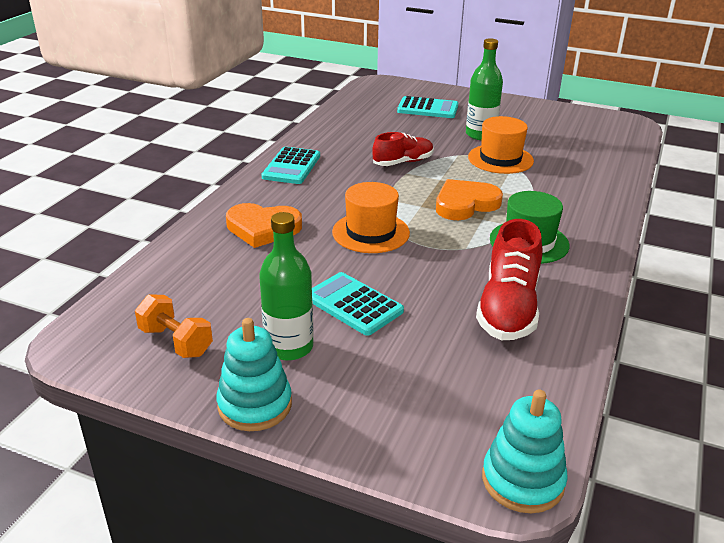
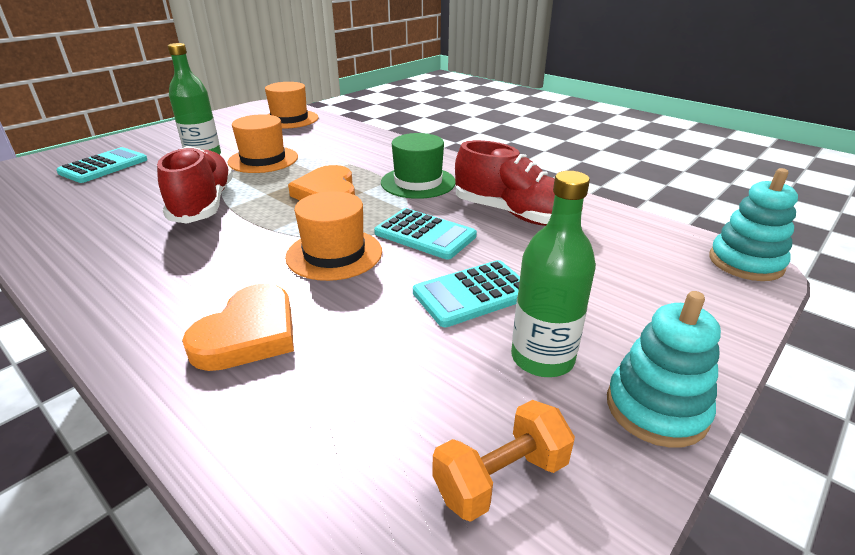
camera: 70 degrees left, 0 degrees up
(291, 166) = (105, 279): turquoise calculator -> turquoise calculator (425, 235)
(403, 162) = (203, 204): red shoe -> red shoe, size x1.55
(605, 142) = (289, 119): none -> orange hat

